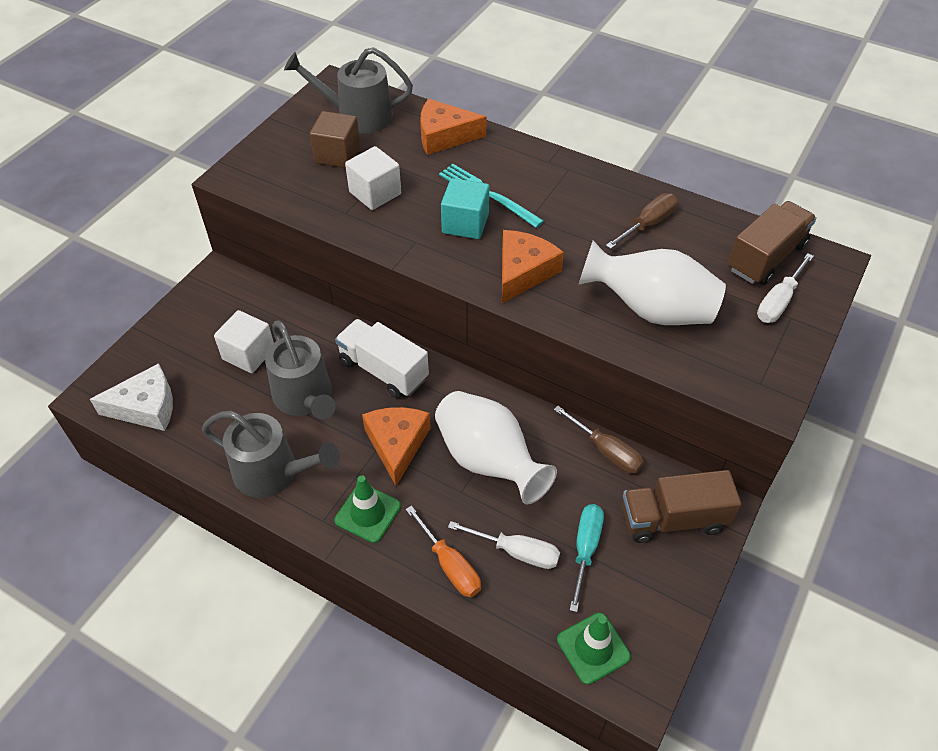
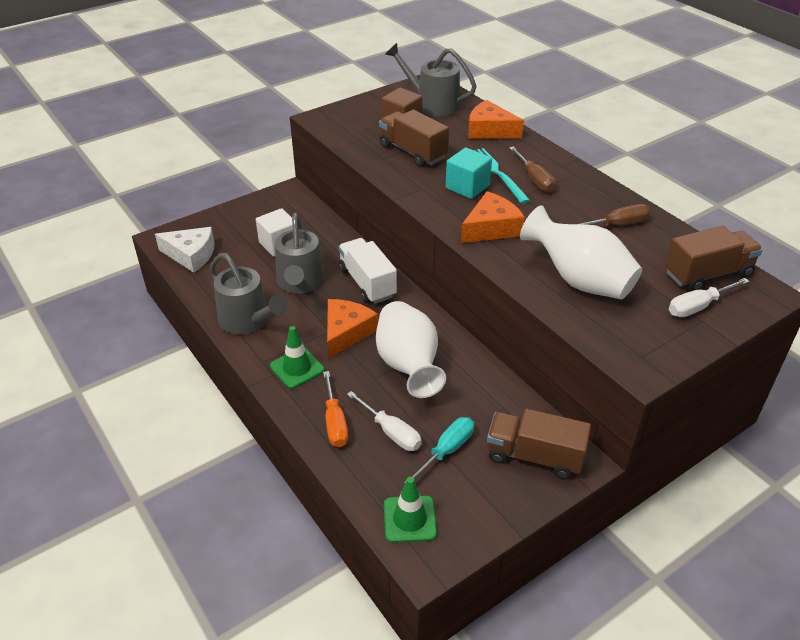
camera: 25 degrees right, 10 degrees down
(375, 193) = (413, 152): white cube -> brown truck
(606, 451) = (507, 390): brown screwdriver -> brown screwdriver (534, 179)

